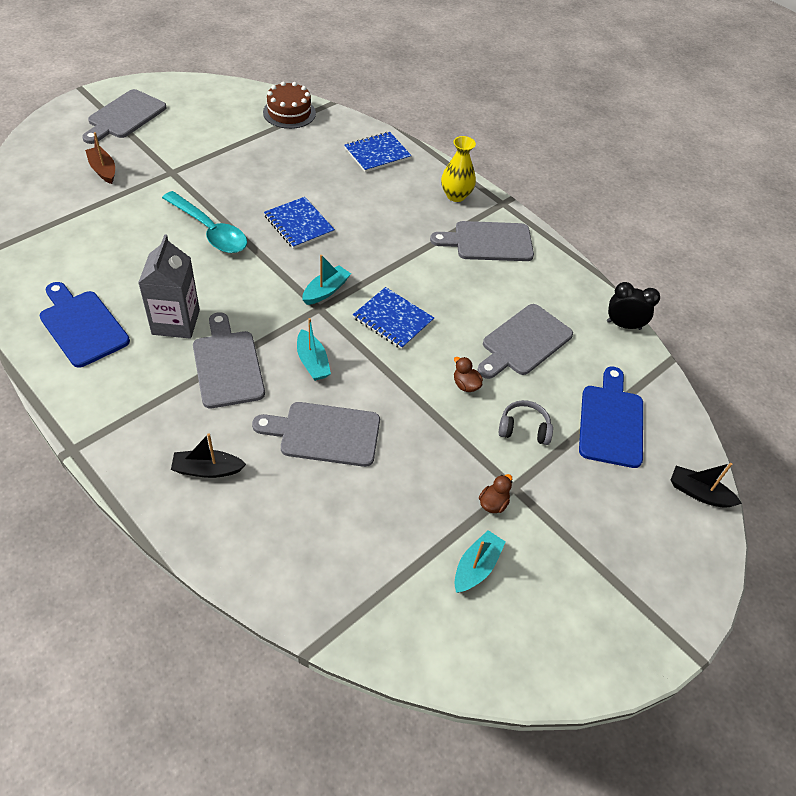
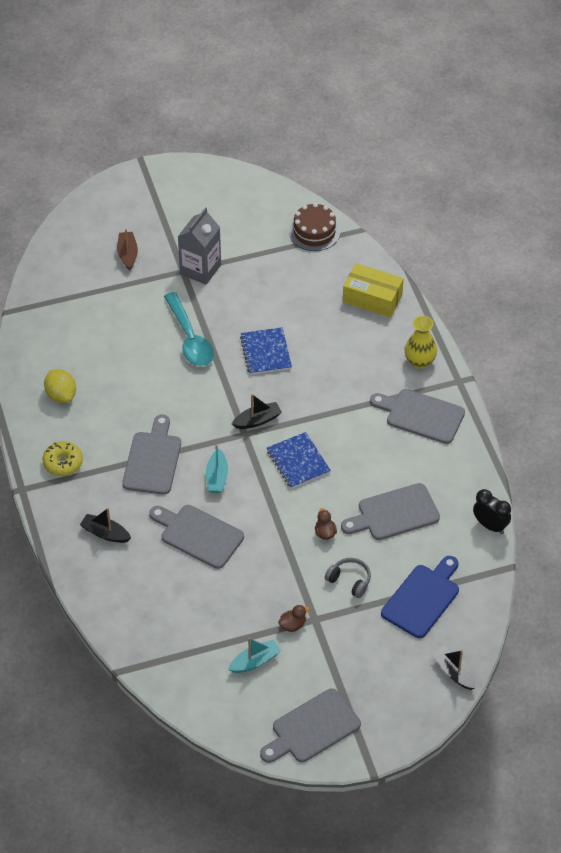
camera: 30 degrees right, 0 degrees up
(82, 325) = (61, 395): blue cutting board -> yellow lemon
(115, 401) = (63, 463): none -> yellow donut
(124, 116) = (166, 200): grey cutting board -> grey cutting board (312, 728)
(176, 322) = (130, 413): grey carton -> grey carton (200, 269)
(326, 291) = (257, 420): turquoise boat -> black boat
(377, 154) = (372, 298): blue notebook -> yellow box

